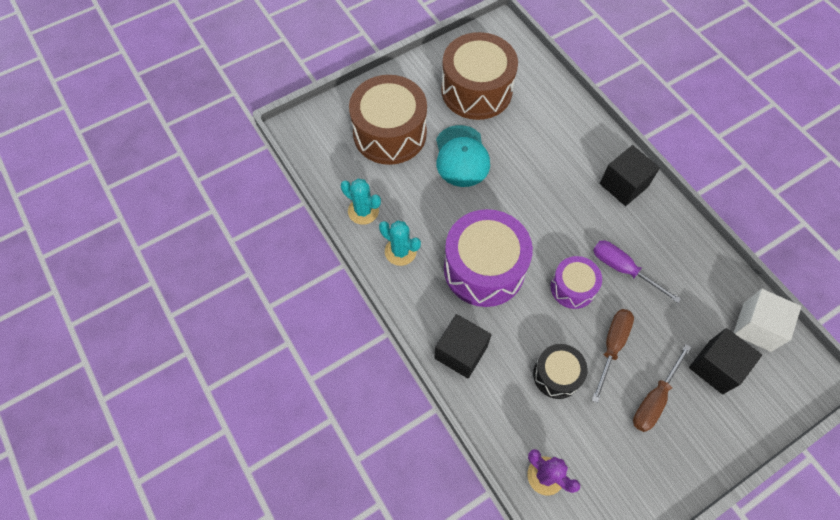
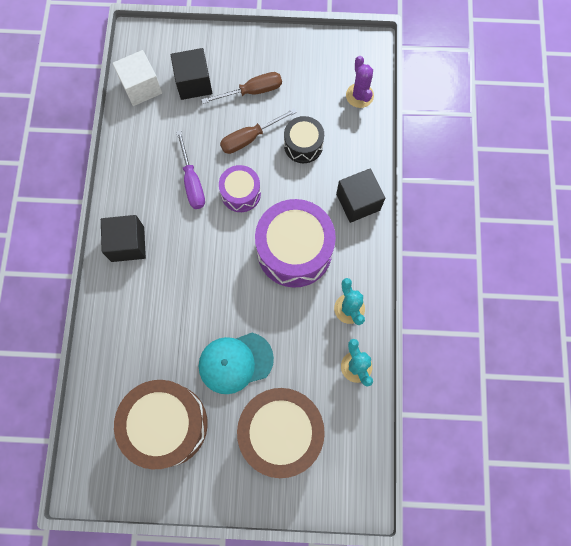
camera: 145 degrees left, 10 degrees up
(461, 156) = (235, 362): turquoise cap -> turquoise cap turned 135 degrees counterclockwise

